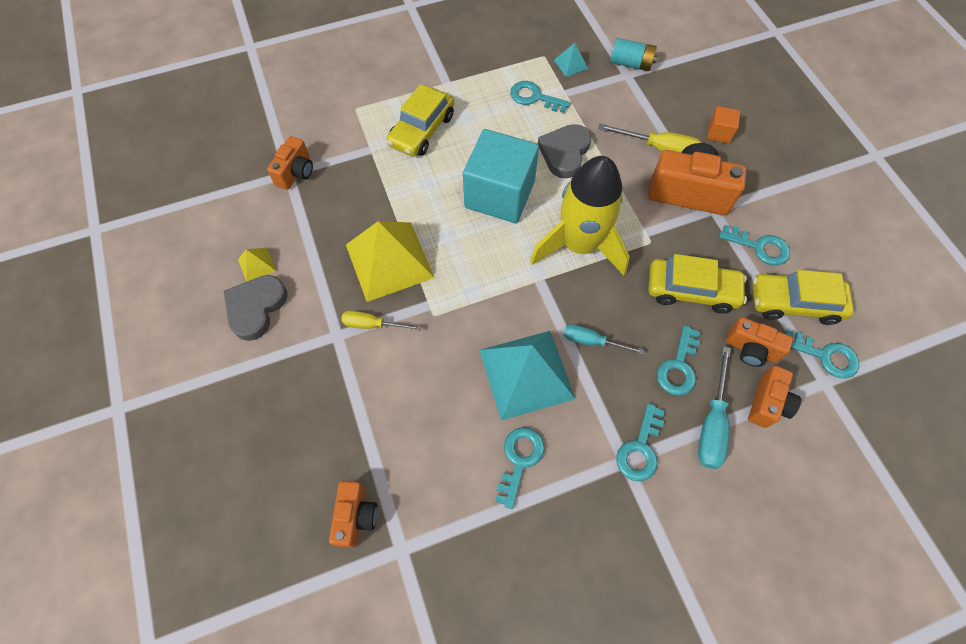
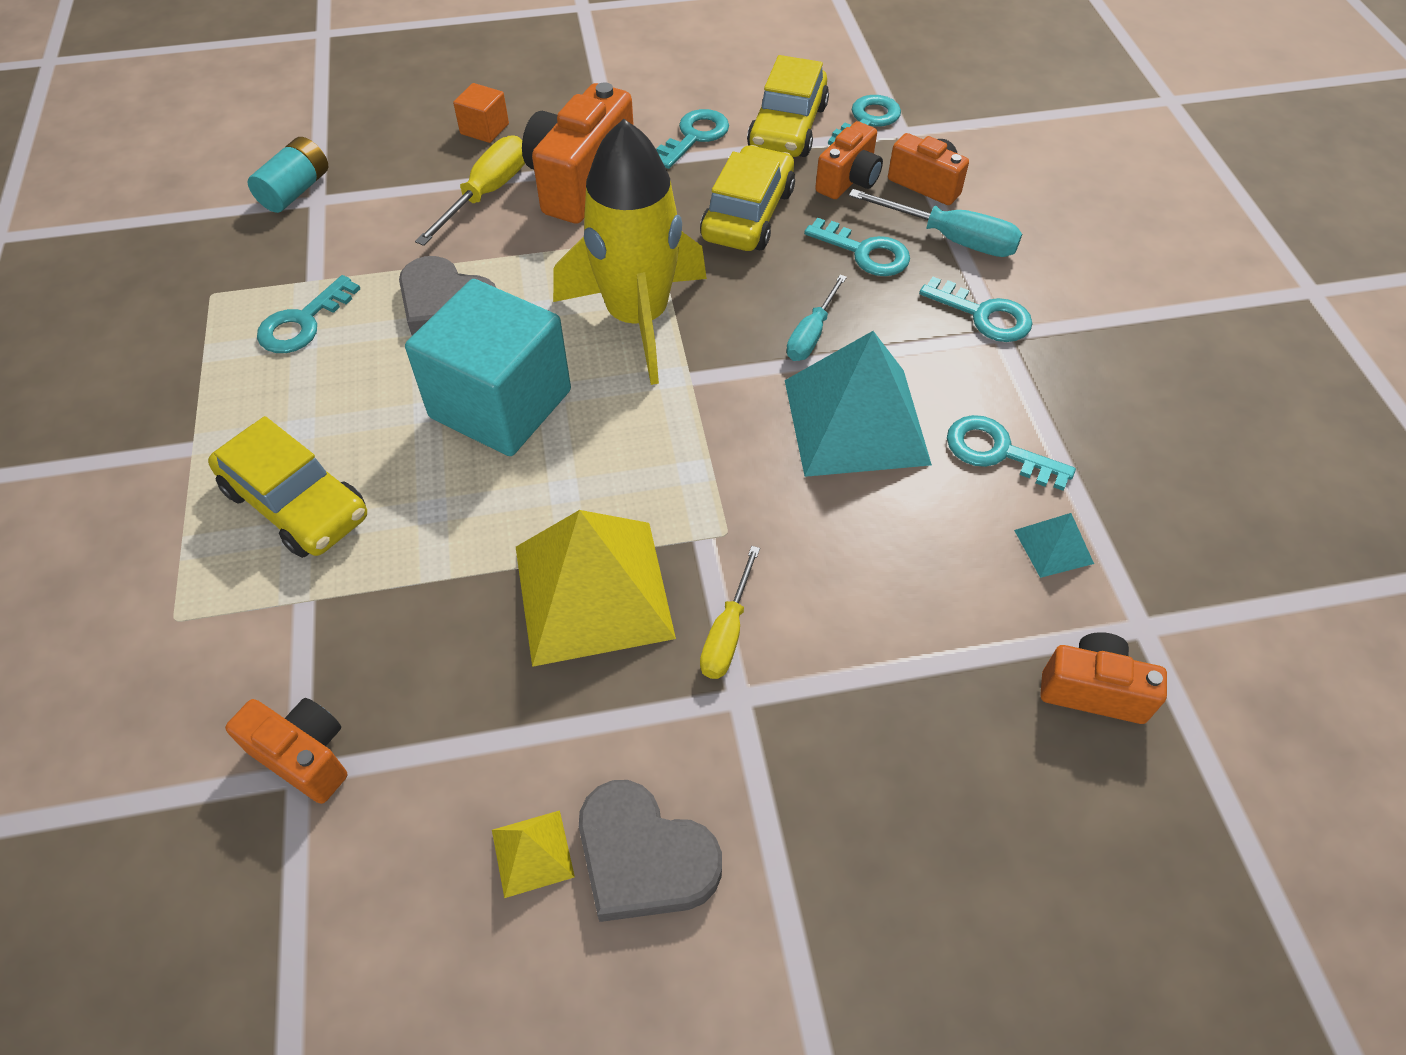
camera: 80 degrees left, 10 degrees down
(571, 64) = (252, 262): turquoise pyramid -> turquoise pyramid (1053, 546)

